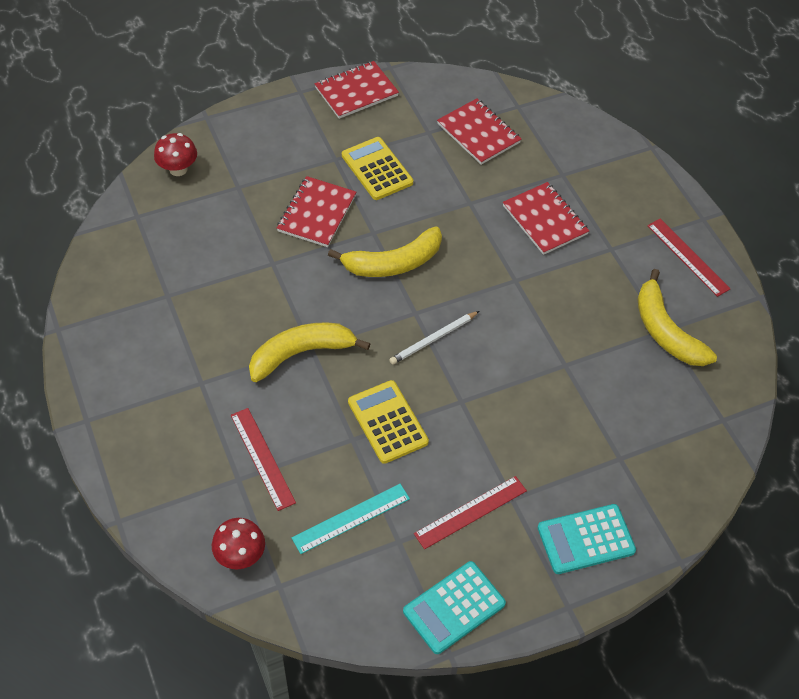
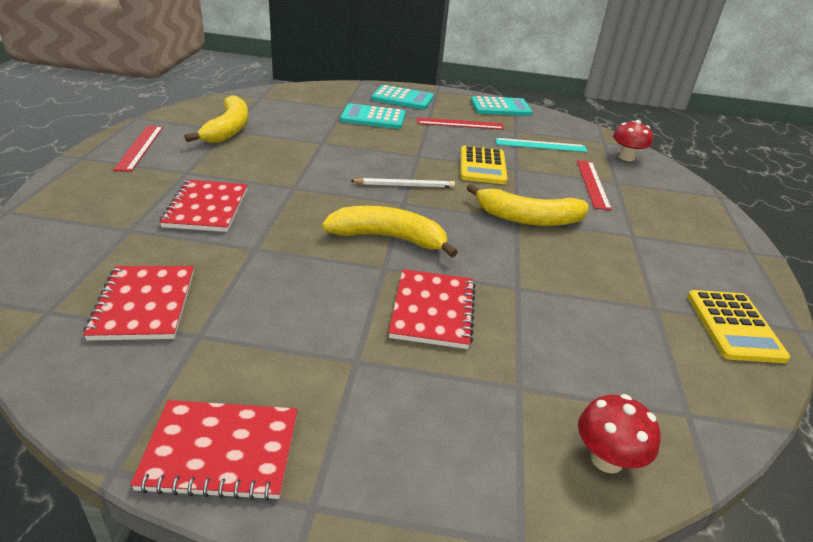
camera: 150 degrees left, 20 degrees down
(317, 213) = (433, 310): red notebook -> red notebook turned 45 degrees counterclockwise
(377, 169) = (315, 323): yellow calculator -> yellow calculator (734, 326)
(570, 456) = (373, 118): none -> turquoise calculator

